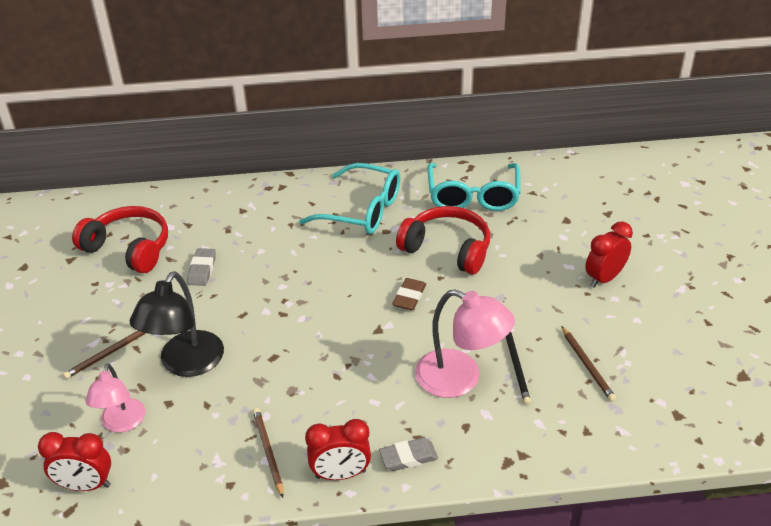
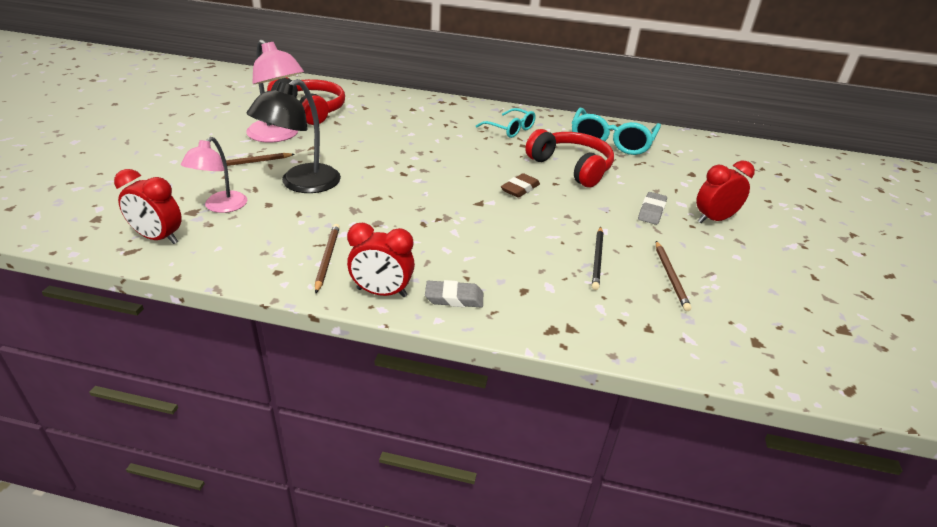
camera: 15 degrees right, 5 degrees down
(202, 270) = (356, 133): grey eraser -> grey eraser (651, 211)
(362, 210) = (510, 129): turquoise glasses -> turquoise glasses, size x0.61
(460, 379) = (537, 254): pink lamp -> pink lamp (278, 136)

